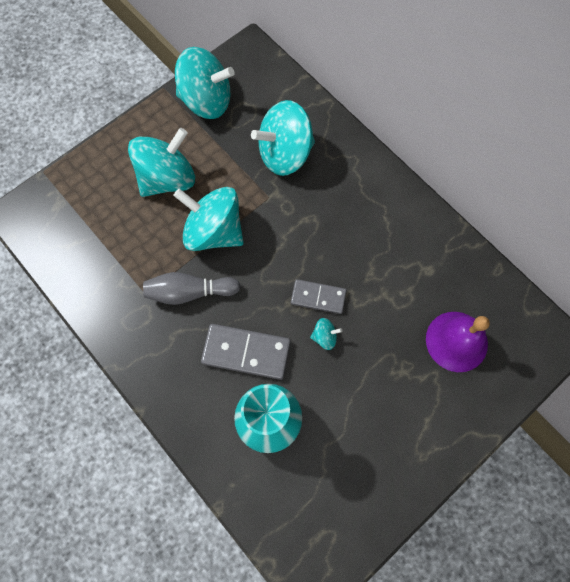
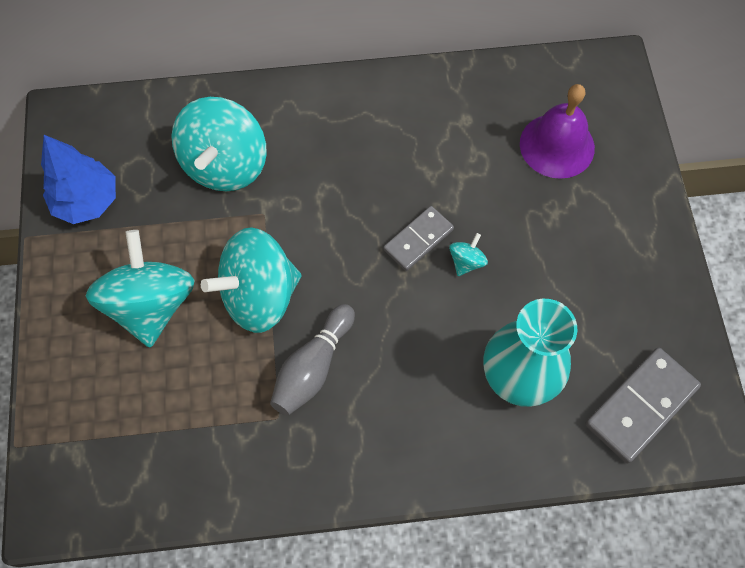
camera: 55 degrees left, 5 degrees down
(206, 101) = (87, 201): turquoise spinning top -> blue tree
(246, 352) = (428, 351): grey domino -> grey domino (641, 406)

